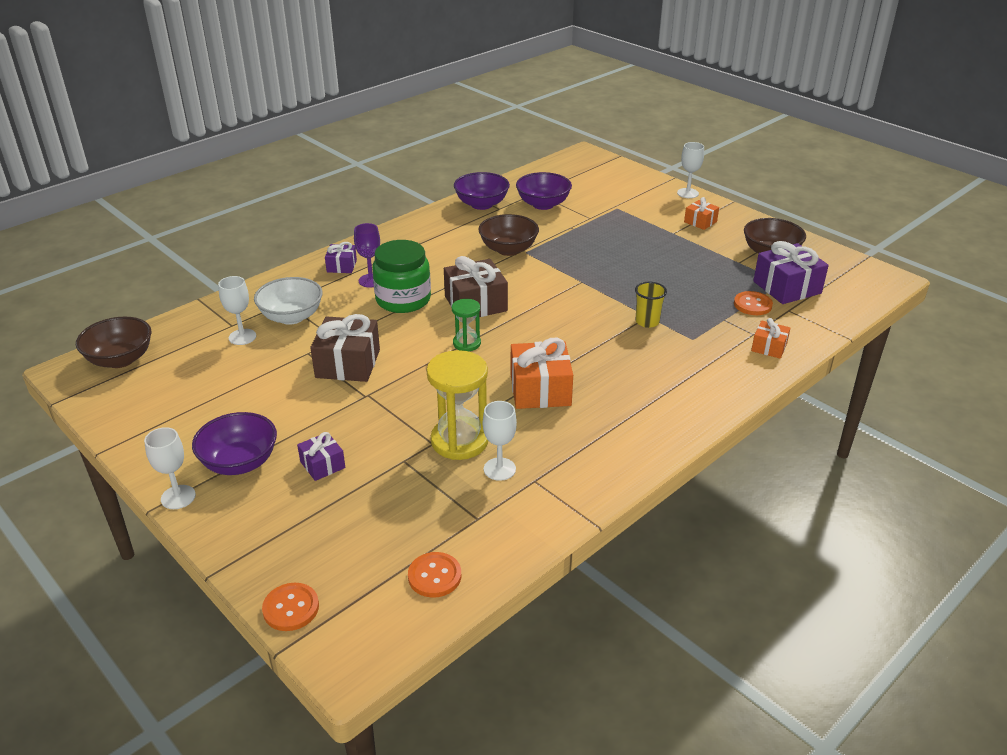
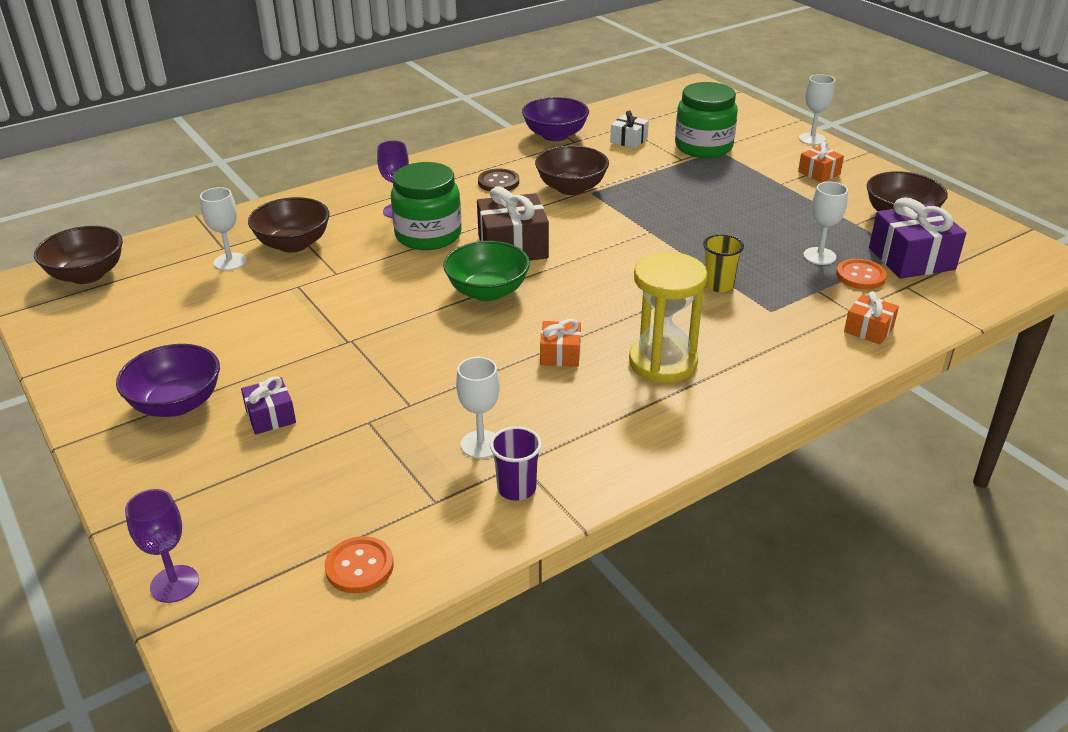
camera: 10 degrees right, 0 degrees up
(178, 497) = (93, 436): white goblet -> white goblet (819, 256)
(291, 317) = (293, 244): white bowl -> brown bowl
(291, 608) = (174, 584): orange button -> purple goblet
(341, 266) = (369, 192): purple gift -> none
(348, 363) = (340, 302): brown gift -> none
(447, 249) = (498, 182): none -> brown button
(459, 441) = (442, 405): yellow hourglass -> yellow hourglass (663, 362)
(467, 343) = (487, 291): green hourglass -> green bowl
(538, 501) = (516, 489): none -> purple cup
(540, 390) = (560, 354): orange gift -> orange gift, size x0.55
(543, 204) = (629, 140): purple bowl -> white gift
(604, 206) = (703, 147): none -> green jar

